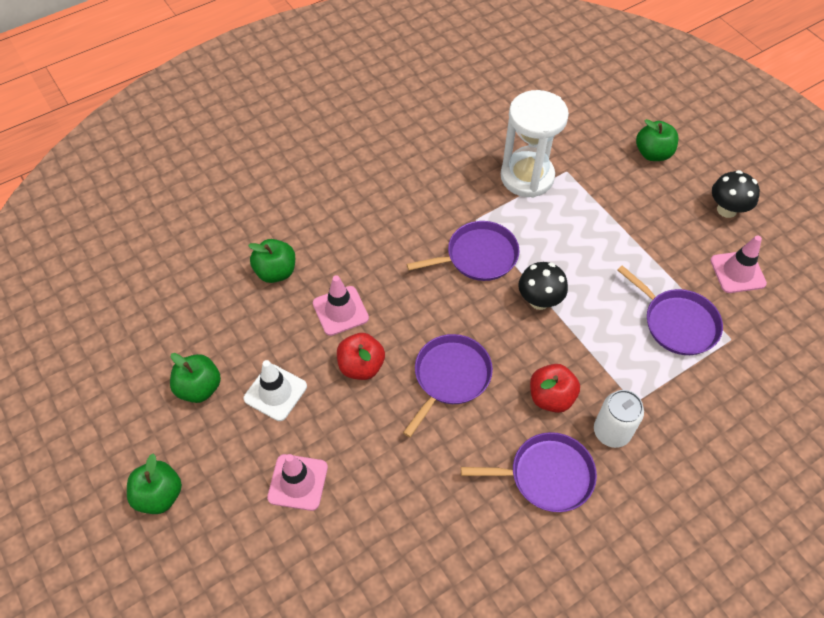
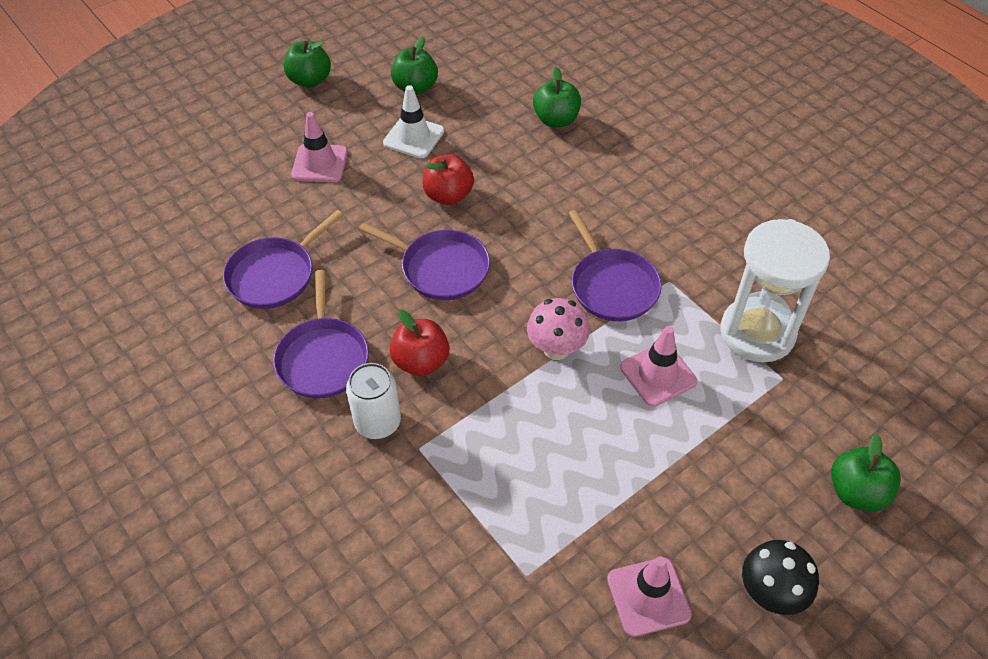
camera: 85 degrees right, 5 degrees down
(340, 311) = (515, 173): pink traffic cone -> pink traffic cone (658, 374)
(539, 300) = (556, 349): black mushroom -> pink mushroom
(677, 323) = (544, 505): purple pan -> purple pan (275, 275)

